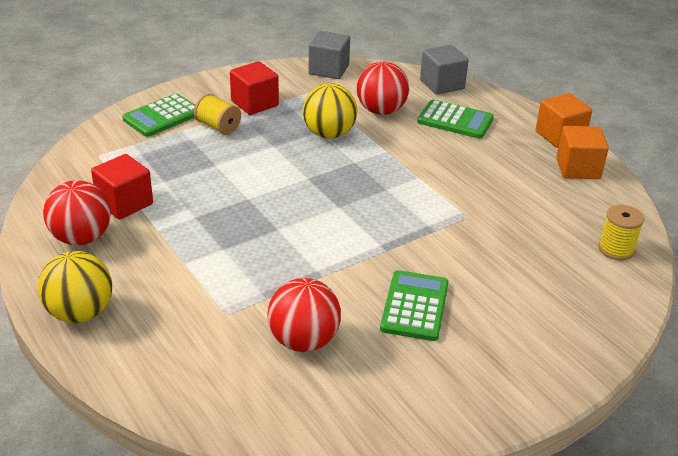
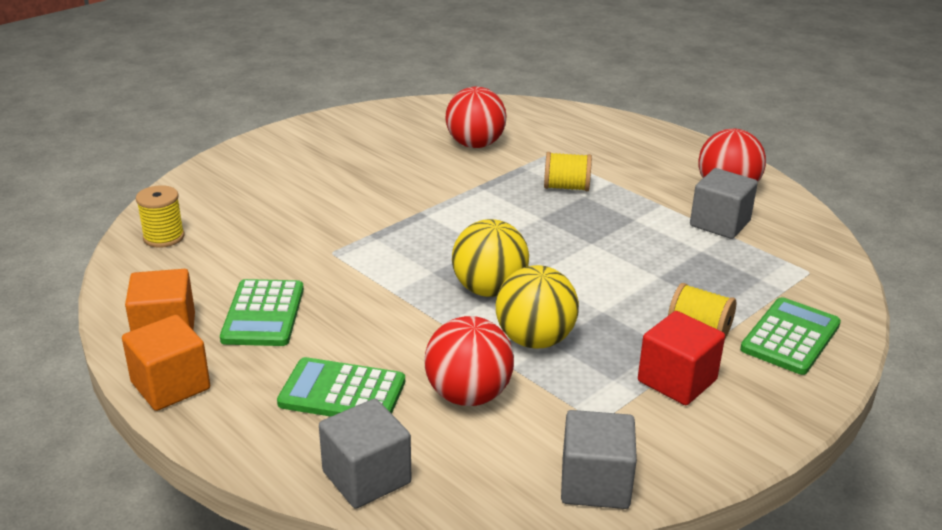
camera: 170 degrees right, 5 degrees down
(80, 313) = (667, 143): yellow ball -> yellow ball (489, 290)
(124, 203) = (720, 223): red cube -> grey cube
(234, 261) = (566, 187): none -> yellow spool
(414, 306) = (385, 173): green calculator -> green calculator (263, 314)

